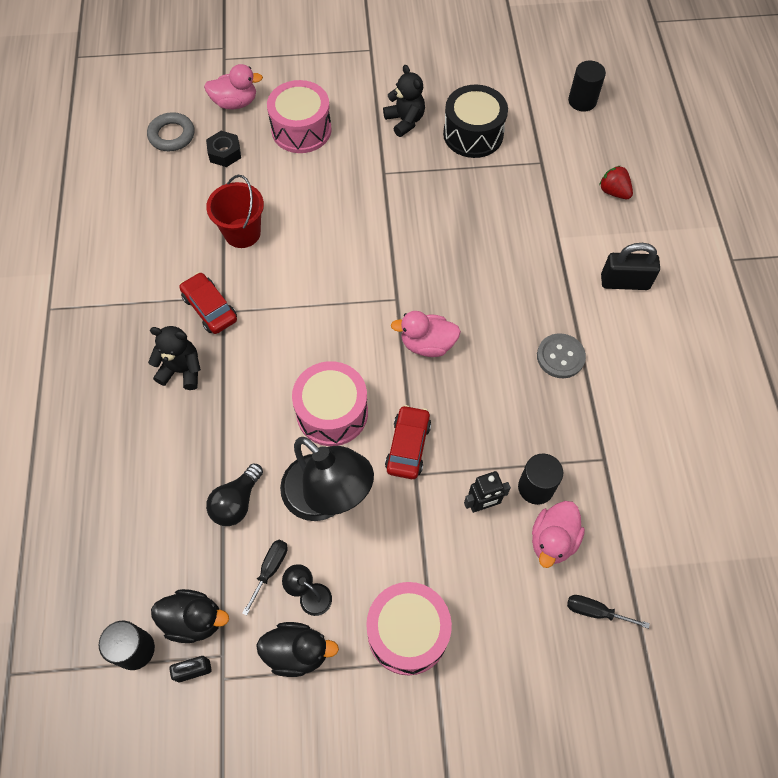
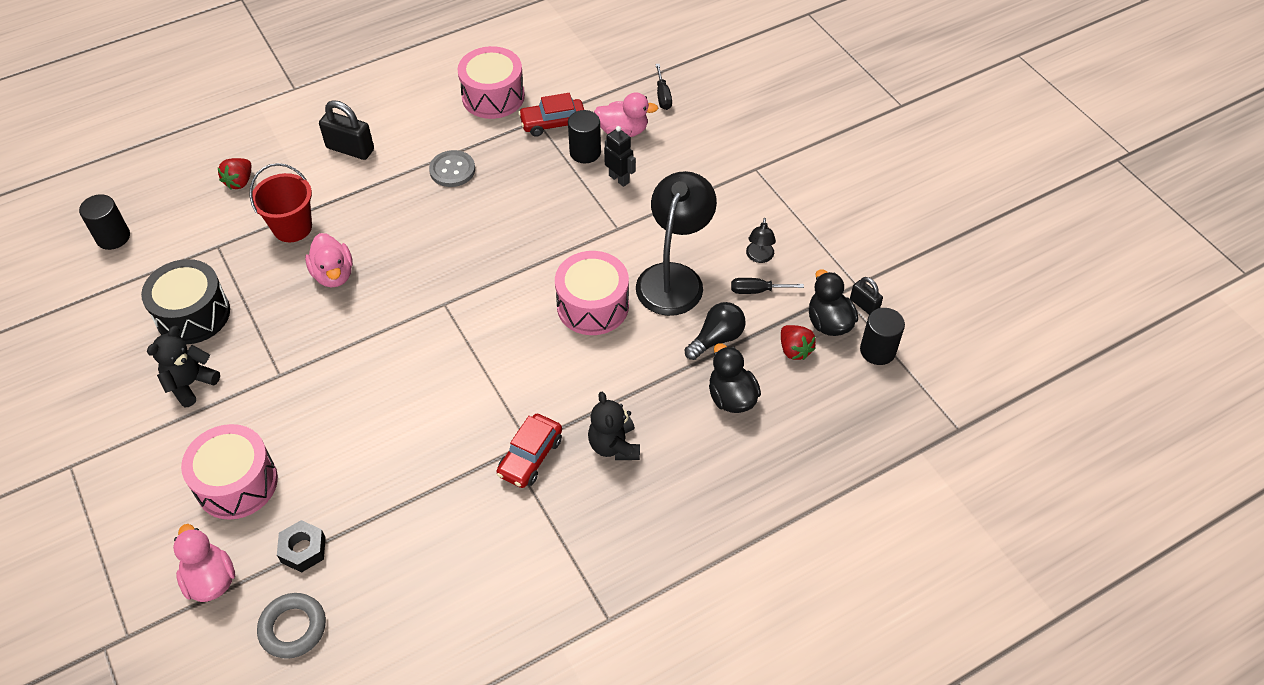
camera: 115 degrees left, 10 degrees down
(183, 567) = (794, 350): none -> red strawberry
(237, 502) = (716, 339): black light bulb -> black light bulb turned 45 degrees counterclockwise
(242, 233) = (418, 473): red bucket -> red bucket (292, 227)
(297, 652) = (805, 247): black duck -> black duck (731, 397)
(407, 632) = (747, 189): pink drum -> pink drum (493, 96)
(408, 446) = (595, 241): red car -> red car (553, 123)
(427, 344) = (485, 263): pink duck -> pink duck (334, 274)
(624, 282) = (350, 149): black padlock -> black padlock turned 45 degrees counterclockwise

